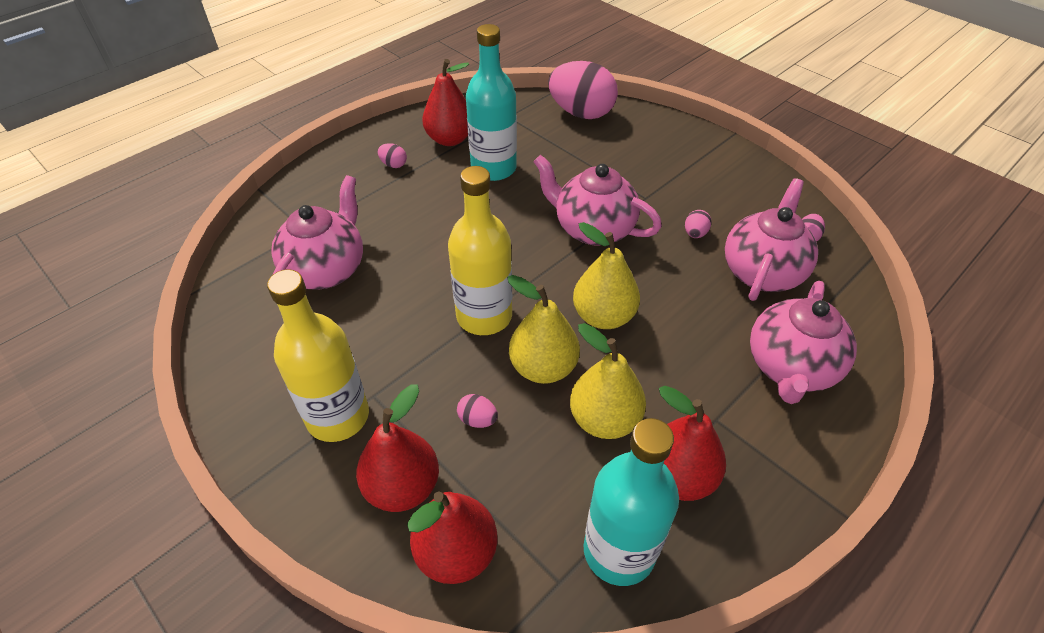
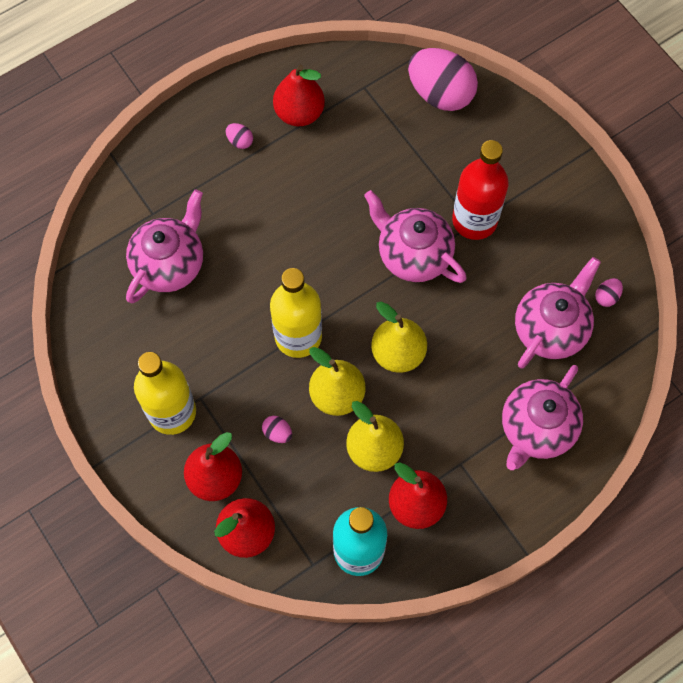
camera: 10 degrees right, 20 degrees up
(493, 168) = (336, 161): turquoise bottle -> none
(646, 195) = (474, 220): none -> red bottle
(695, 234) = (505, 275): pink egg -> none

